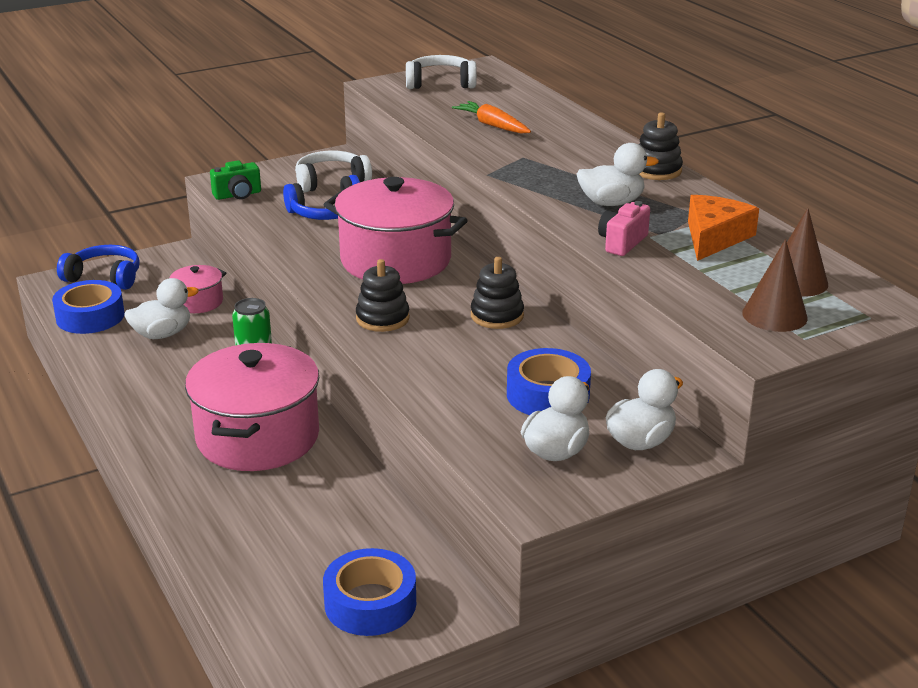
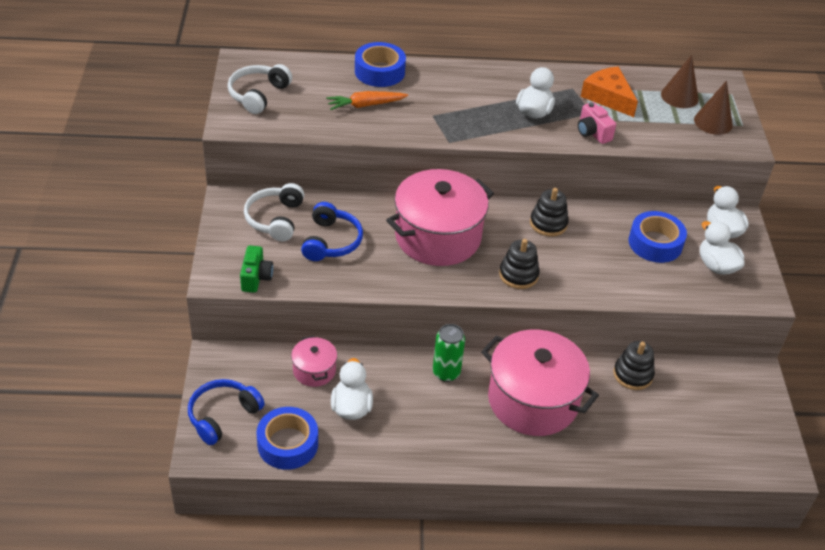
camera: 65 degrees left, 15 degrees up
(370, 603) = (735, 410): blue tape -> blue tape (379, 71)
(657, 170) = (499, 74): black stacking toy -> black stacking toy (633, 374)

